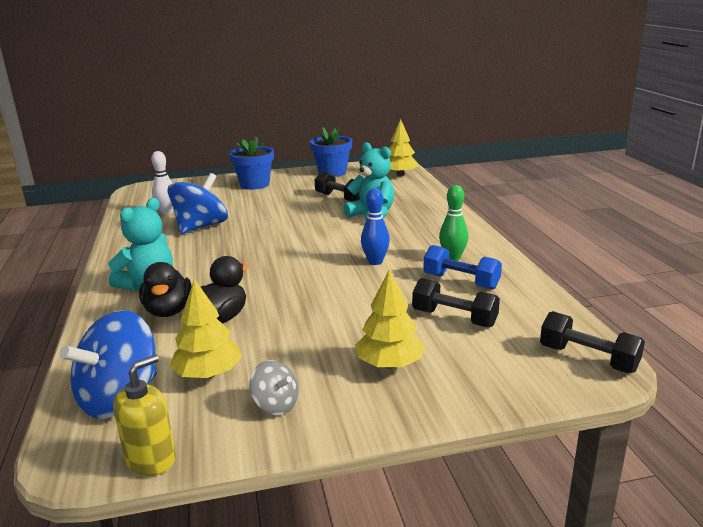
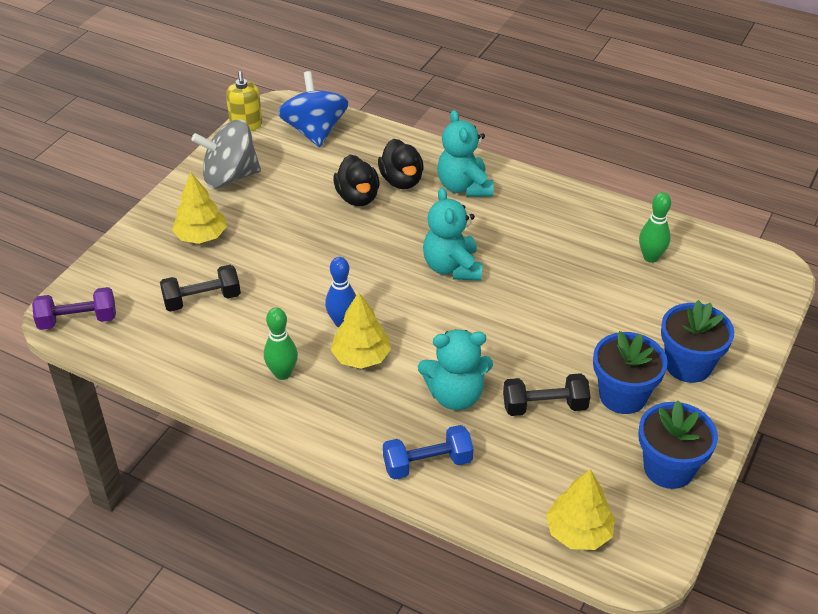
camera: 130 degrees right, 20 degrees up
(167, 212) = (650, 257): white bowling pin -> green bowling pin
(168, 311) = (401, 181): black duck -> black duck turned 135 degrees counterclockwise
(201, 227) = (571, 261): blue spinning top -> none
(208, 374) = (295, 167): yellow tree -> yellow tree (361, 357)
(260, 253) = (452, 267): none -> turquoise teddy bear
(276, 405) = (230, 177): grey spinning top -> grey spinning top, size x1.98
(301, 189) = (622, 395): none -> blue flower pot
(461, 281) = (240, 345): blue dumbbell -> blue dumbbell (427, 463)
(588, 359) = (78, 320): black dumbbell -> purple dumbbell

